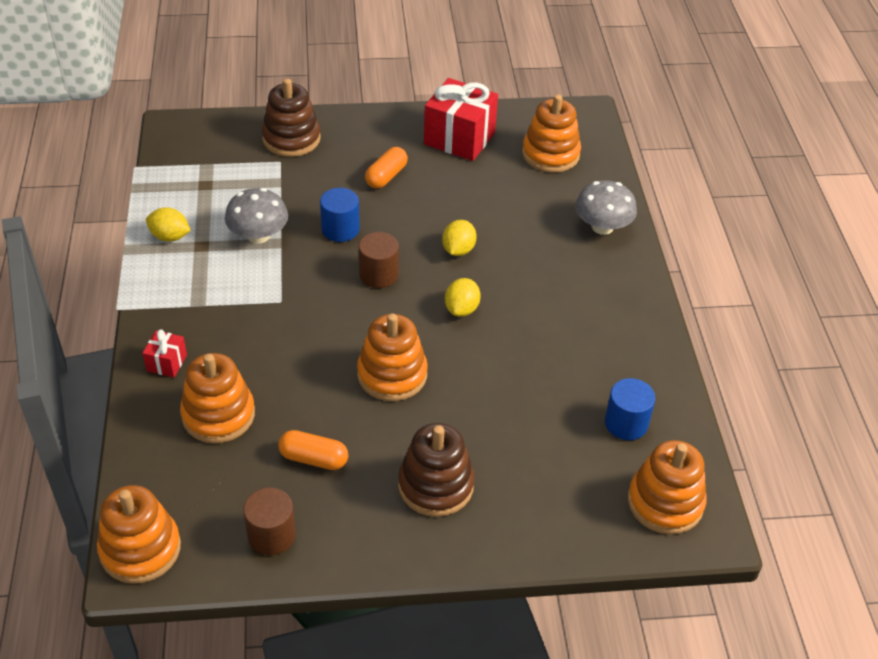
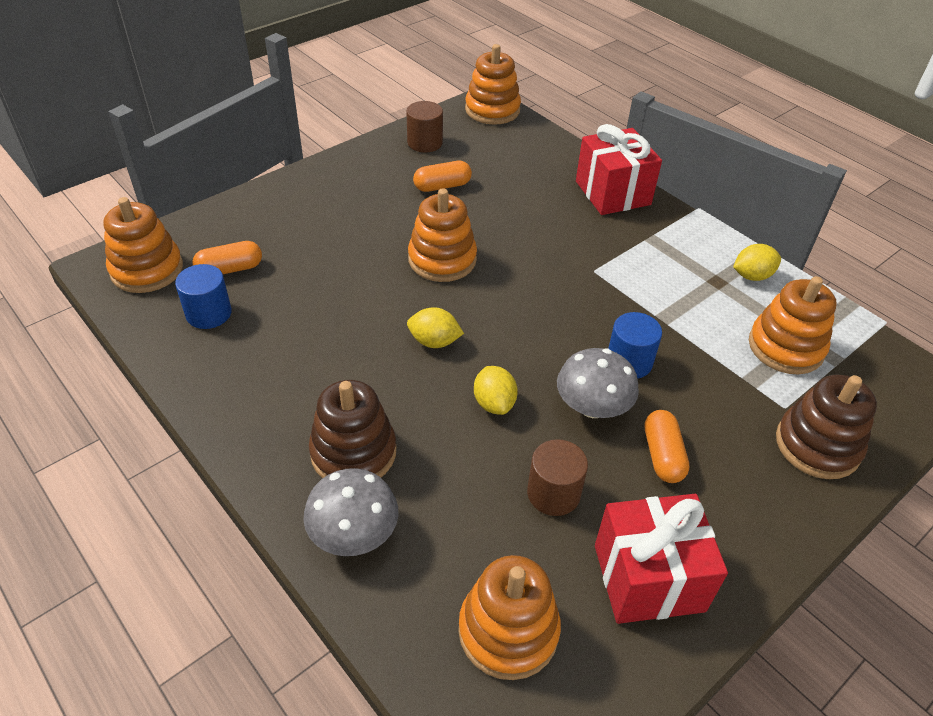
camera: 145 degrees right, 0 degrees up
(167, 363) = (612, 193): red gift -> red gift, size x2.11
(218, 415) = (535, 181): orange stacking toy -> orange stacking toy (785, 347)
(258, 235) = (688, 315): grey mushroom -> grey mushroom (592, 406)
(379, 274) = (542, 335): brown cylinder -> brown cylinder (553, 493)
(435, 485) = (341, 207): brown stacking toy -> brown stacking toy (353, 452)
(461, 309) = (434, 341): yellow lemon -> yellow lemon turned 60 degrees counterclockwise
(586, 462) = (230, 269): none -> orange capsule

